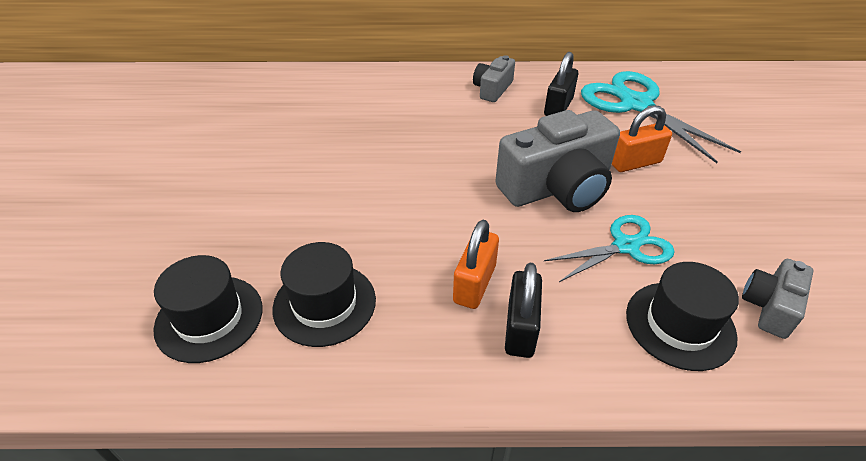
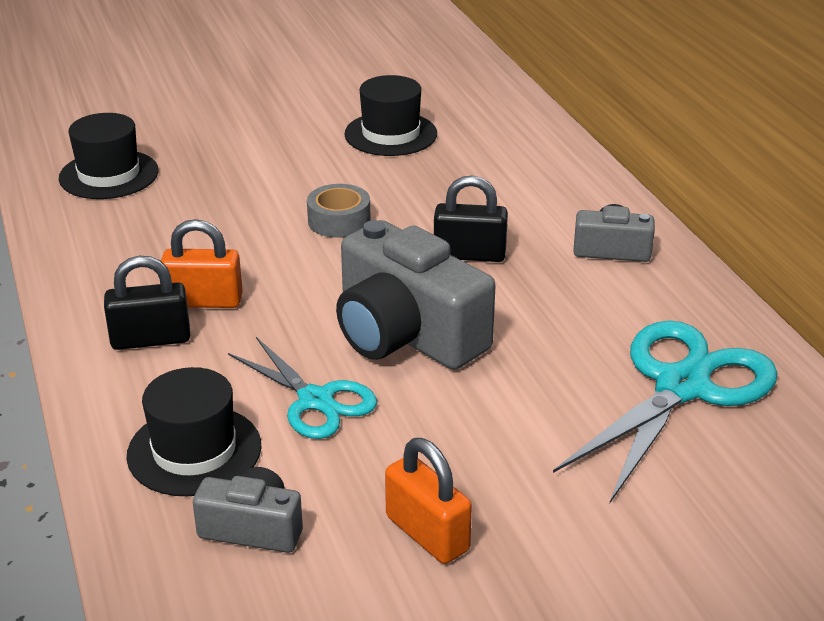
camera: 70 degrees right, 10 degrees down
(324, 304) = (145, 223): black hat -> black hat (390, 134)
(393, 186) = (339, 221): none -> grey tape
(558, 107) = (609, 312): black padlock -> black padlock (469, 254)
(635, 163) = (509, 396): orange padlock -> orange padlock (427, 533)

